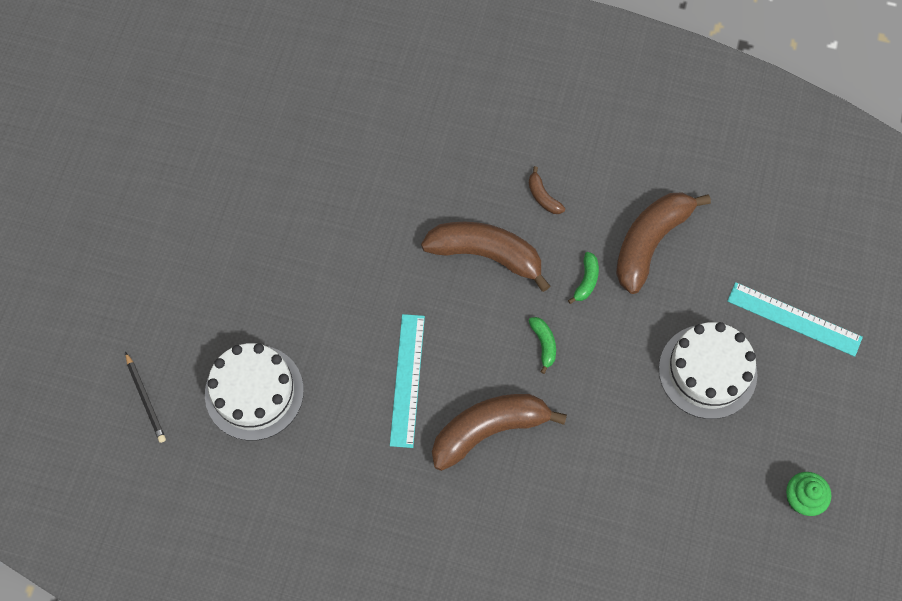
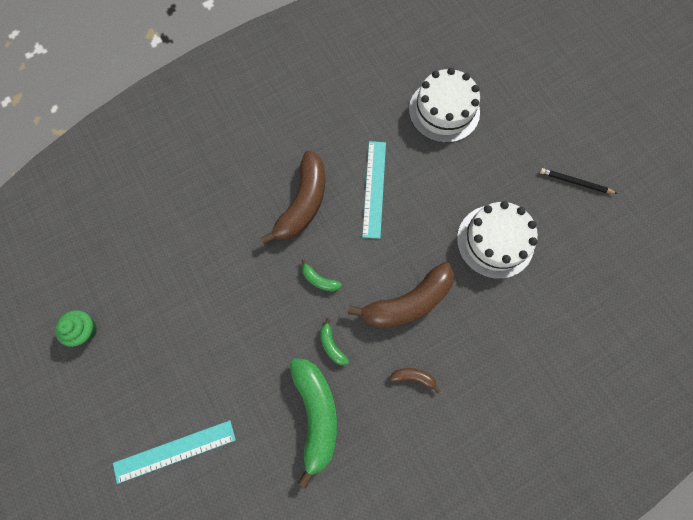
camera: 135 degrees right, 5 degrees up
(145, 399) = (490, 61): black pencil -> black pencil (575, 182)
(407, 380) = (374, 188): turquoise ruler -> turquoise ruler turned 45 degrees clockwise
(650, 242) = (316, 414): brown banana -> green banana
(707, 371) = (205, 357): white cake -> white cake (495, 241)

